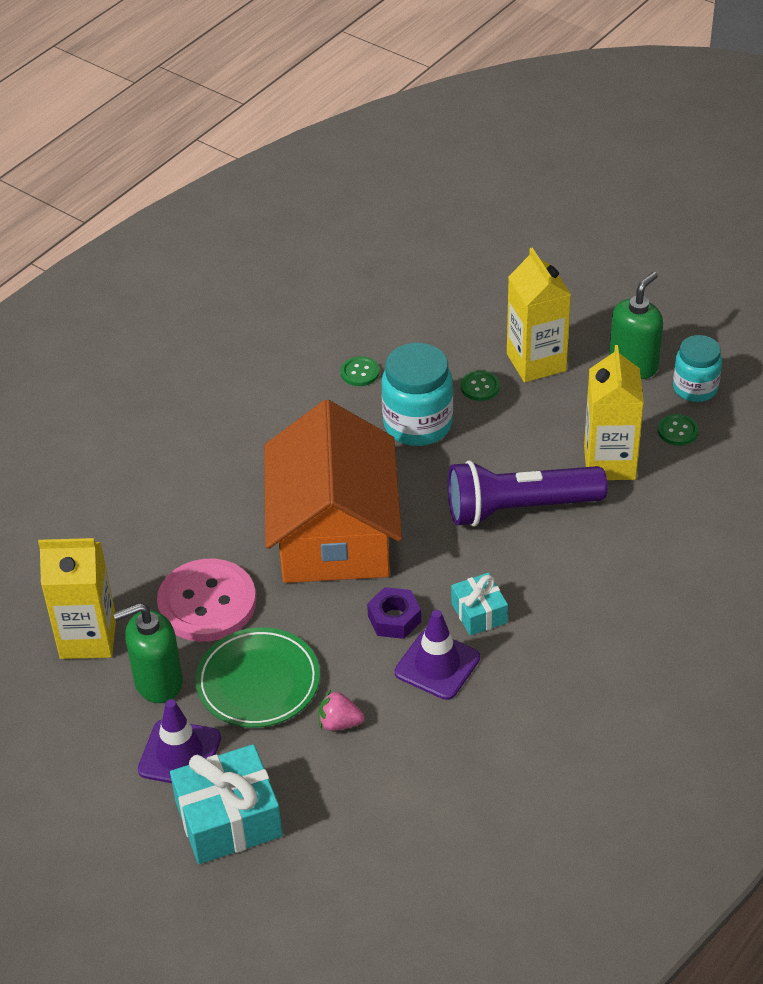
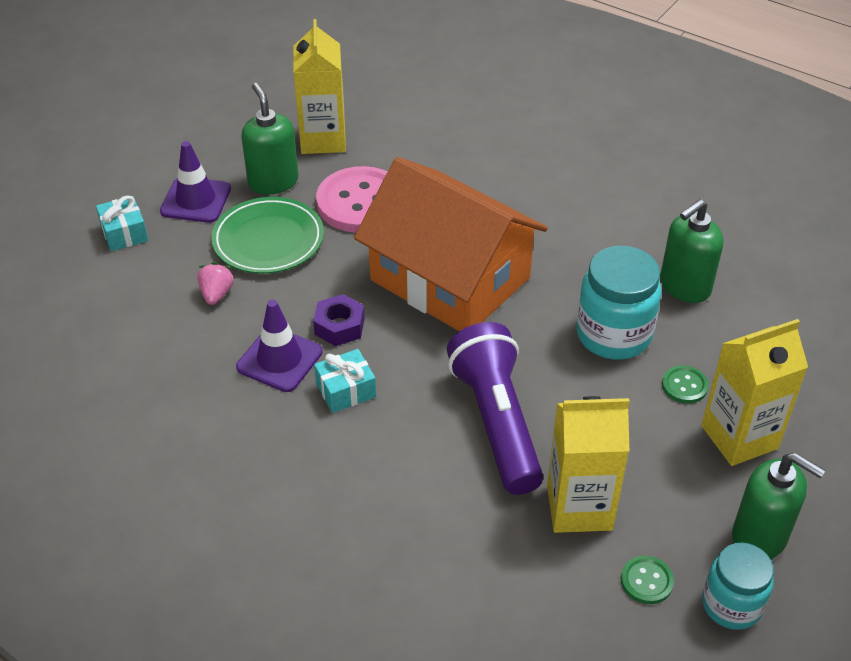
camera: 85 degrees right, 0 degrees up
(228, 819) = (124, 233): turquoise gift -> turquoise gift, size x0.57
(334, 533) = (450, 279): orange house -> orange house turned 45 degrees clockwise
(360, 372) = (684, 286): green button -> green soap dispenser

